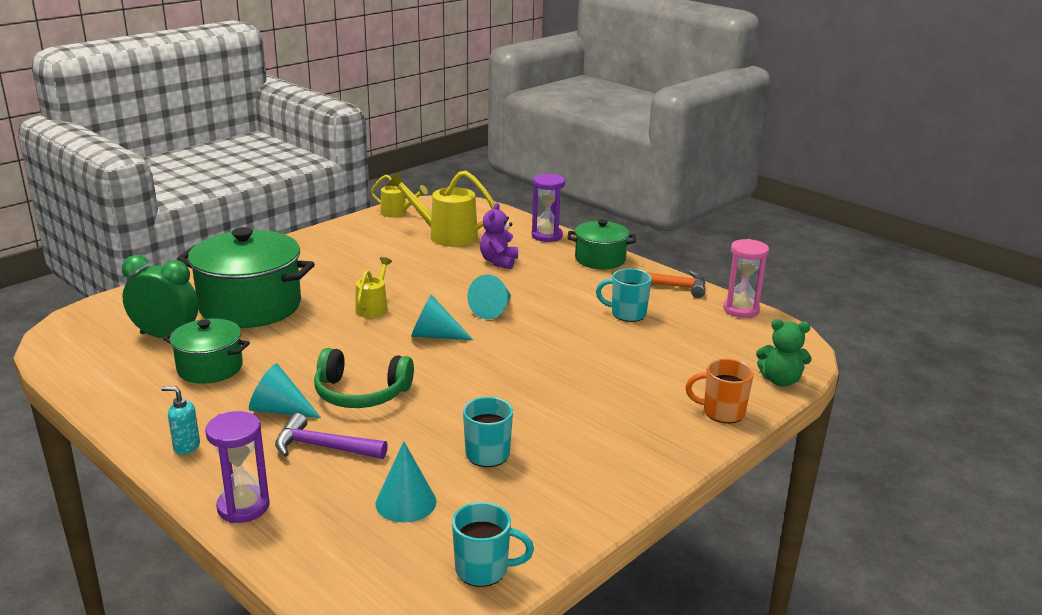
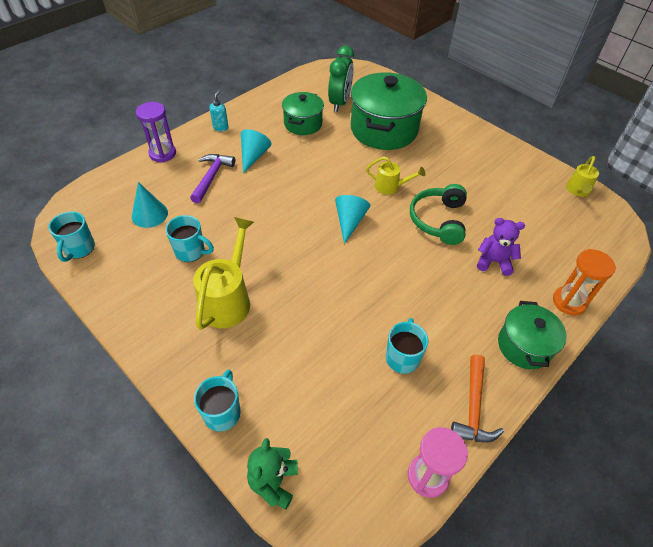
camera: 90 degrees right, 25 degrees up
(361, 393) = (270, 188): green headphones -> green headphones (438, 220)
(445, 235) = (539, 224): yellow watering can -> yellow watering can (228, 299)
(493, 310) = (396, 256): turquoise cone -> none
(547, 236) = (569, 302): purple hourglass -> orange hourglass
(722, 412) = (223, 412): orange mug -> turquoise mug

